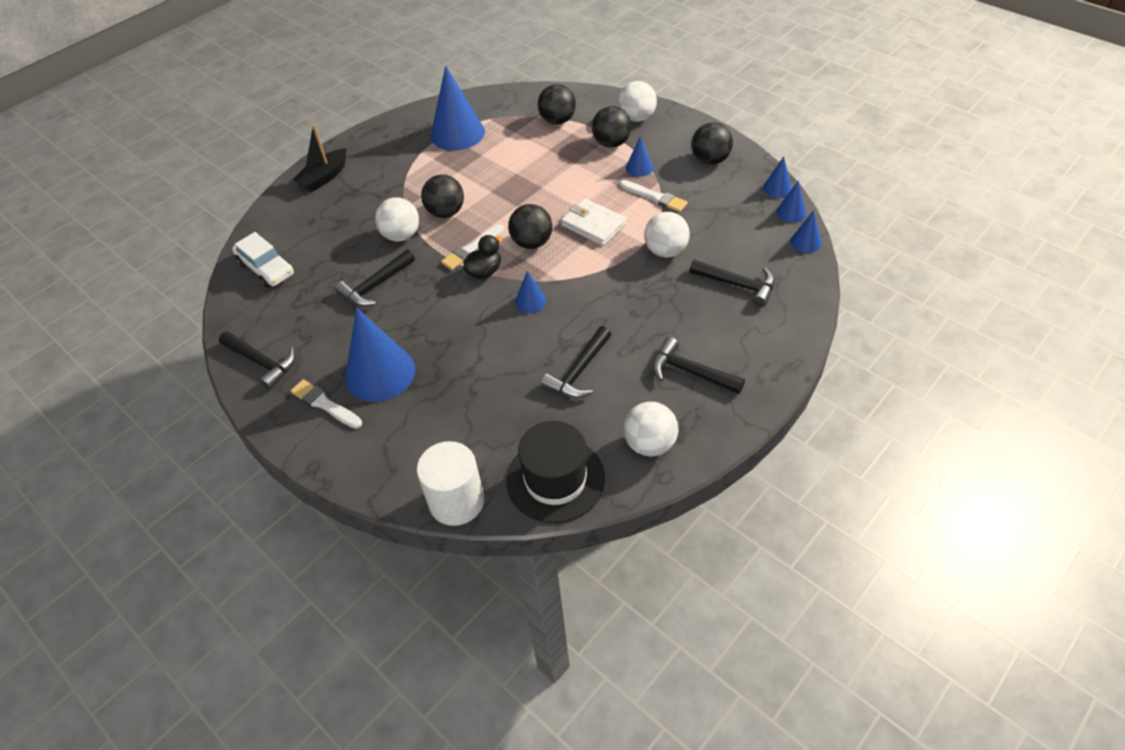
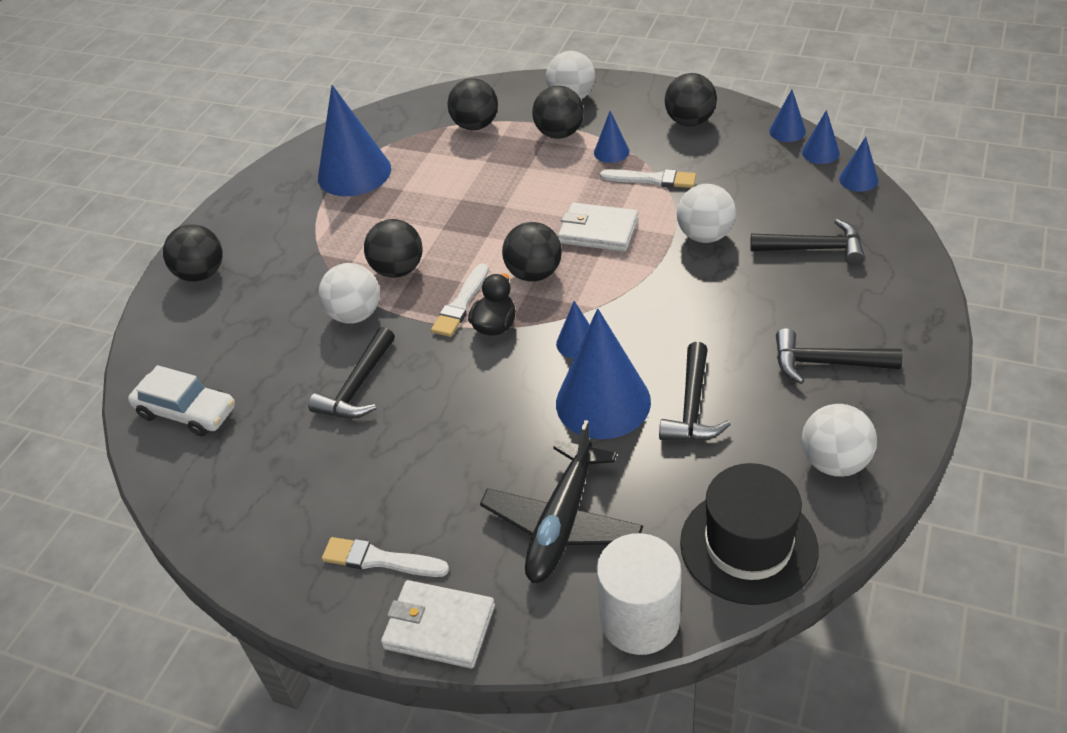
camera: 20 degrees left, 5 degrees down
(262, 362) = (255, 536): black hammer -> none
(324, 177) = (201, 274): black boat -> black ball
(335, 460) = (439, 627): none -> white wallet
(380, 373) = (433, 494): blue cone -> blue cone (603, 402)
(447, 421) = (562, 523): none -> black plane

